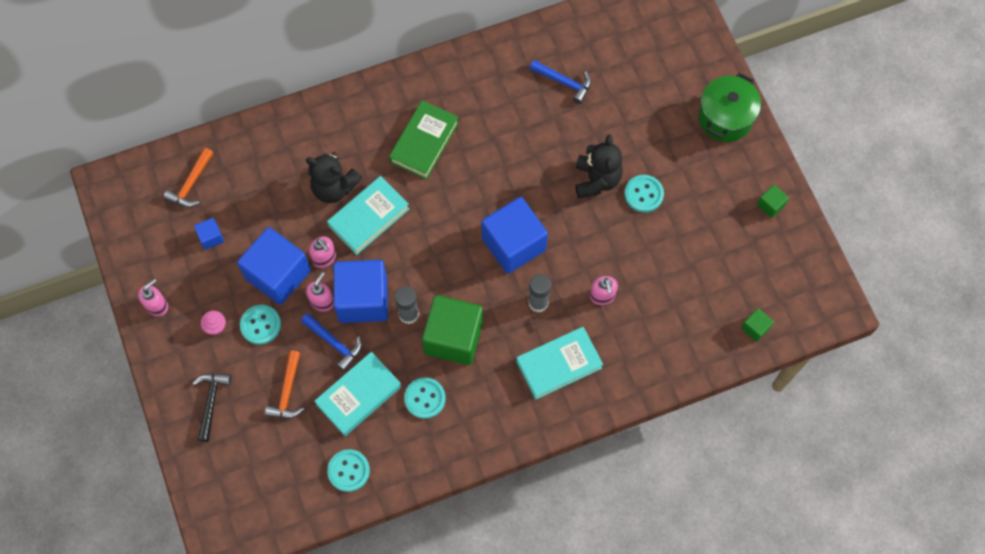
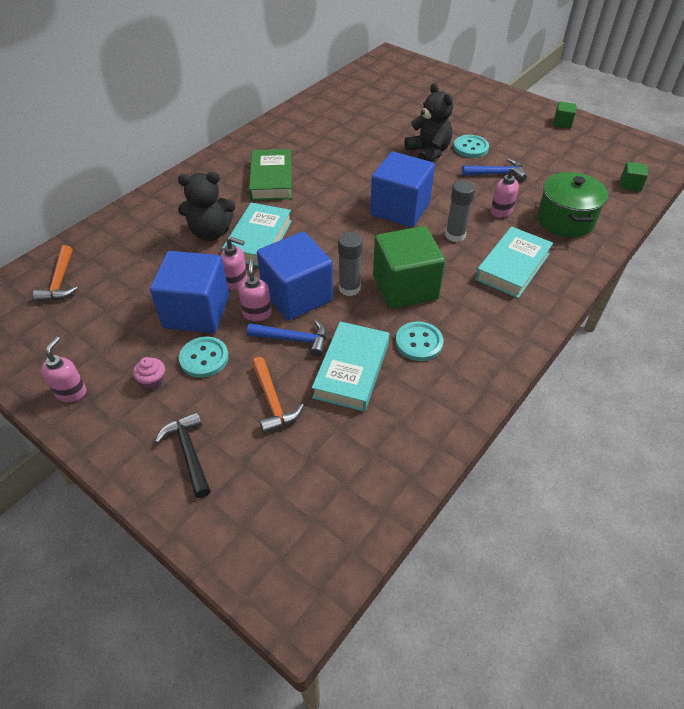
camera: 30 degrees left, 20 degrees down
(211, 237) = (105, 312): blue cube -> none
(348, 471) = (394, 441): turquoise button -> none
(564, 82) = (354, 115): blue hammer -> blue hammer (497, 174)
(725, 118) = (484, 96): green pot -> green pot (565, 220)

